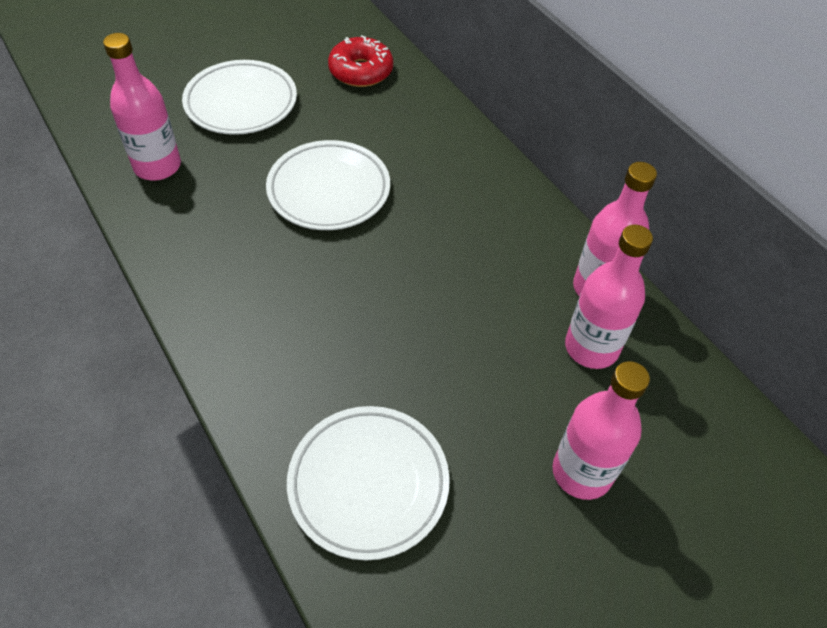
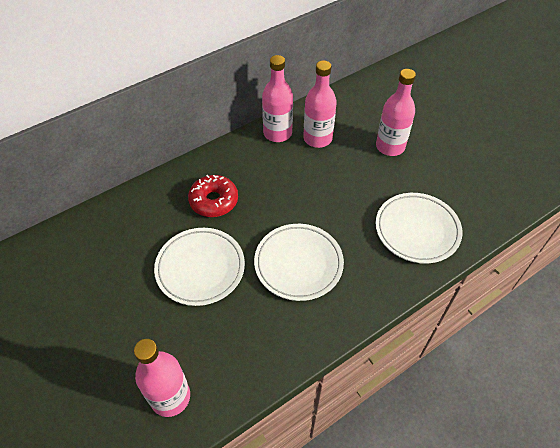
camera: 90 degrees left, 0 degrees up
(241, 103) = (93, 344): white plate -> white plate (298, 264)
(361, 71) = (64, 258): red donut -> red donut (214, 201)

